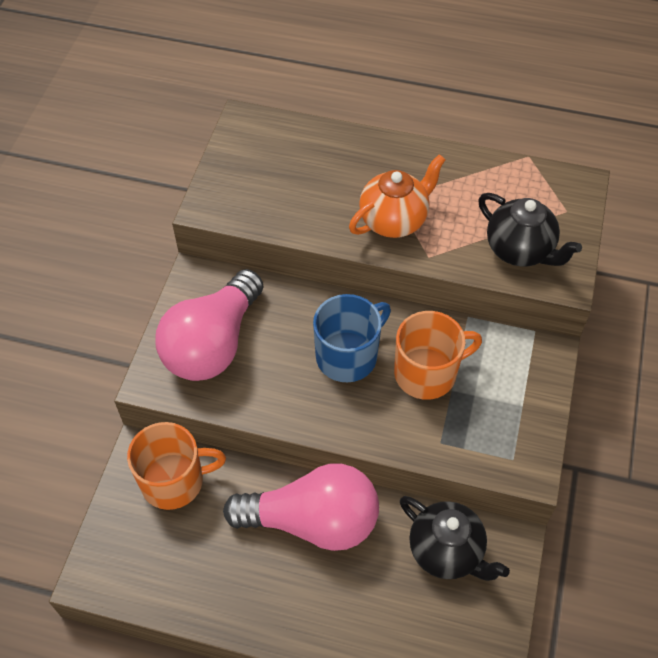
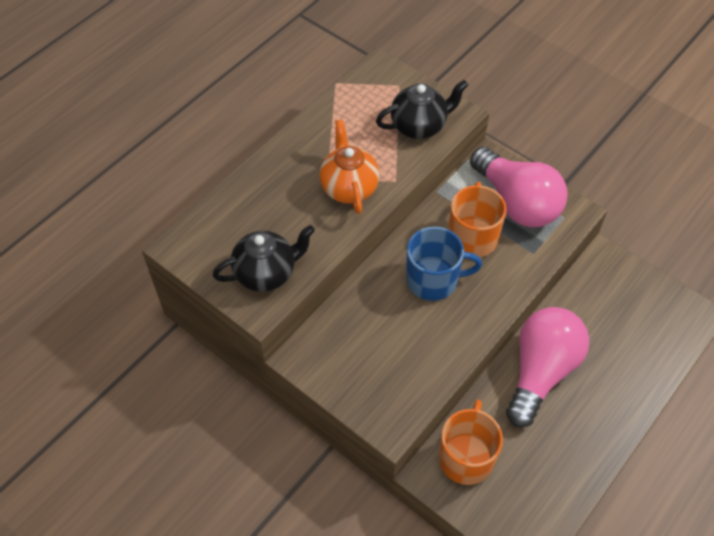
camera: 65 degrees left, 0 degrees up
(213, 344) = (376, 368): pink light bulb -> pink light bulb (517, 202)
(348, 356) = (433, 279): blue mug -> blue mug turned 105 degrees clockwise
(446, 551) = (597, 297): black teapot -> black teapot (266, 273)

